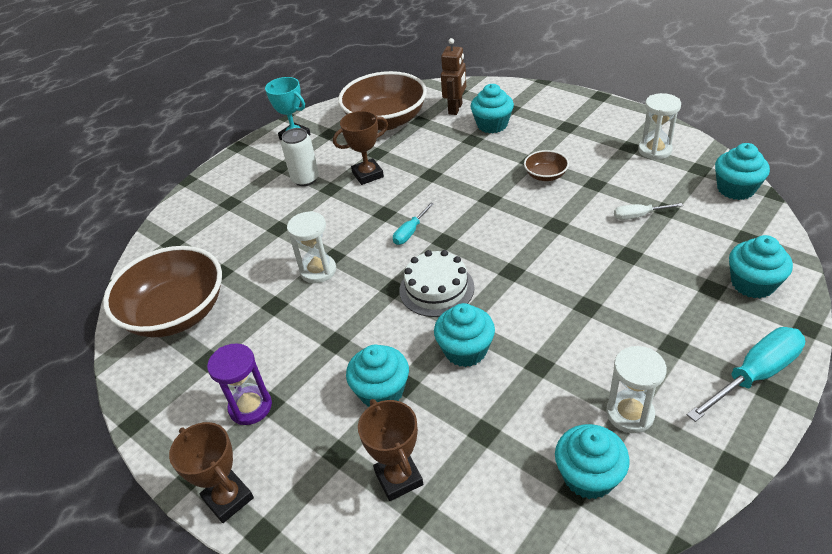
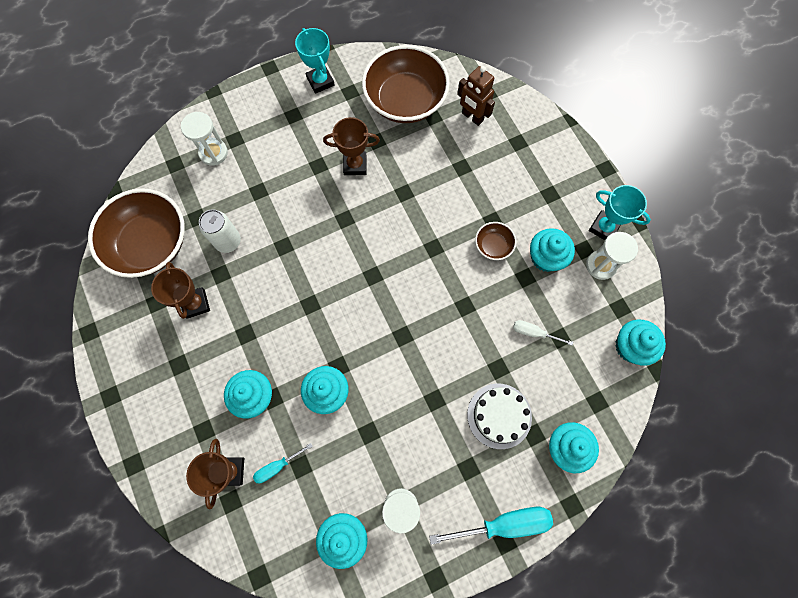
camera: 20 degrees right, 30 degrees up
(228, 498) = (124, 427): brown trophy -> brown trophy (195, 304)
(250, 407) = (166, 361): purple hourglass -> none
(305, 179) = (304, 142): white can -> white can (228, 241)
(318, 270) = (266, 256): white hourglass -> white hourglass (213, 153)
(410, 232) = (352, 252): turquoise screwdriver -> turquoise screwdriver (277, 466)
(436, 289) = (340, 323): white cake -> white cake (499, 415)
(455, 109) = (472, 117): brown robot -> brown robot turned 90 degrees clockwise
(492, 125) = (489, 157): turquoise cupcake -> turquoise cupcake (546, 257)
(633, 128) = (603, 227): none -> turquoise trophy

